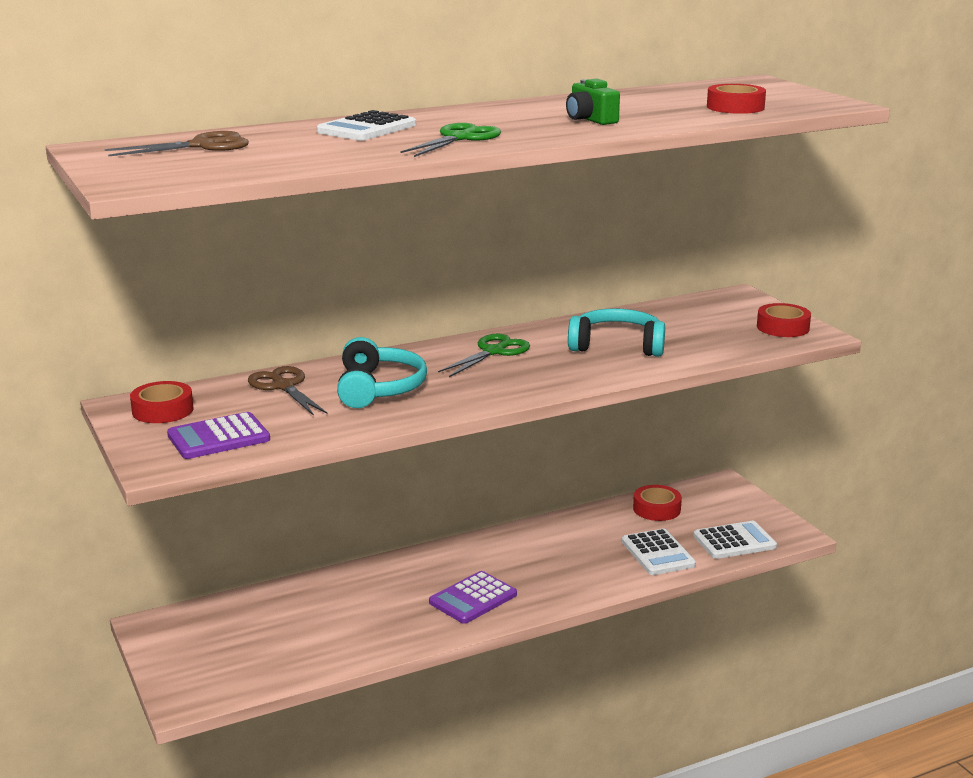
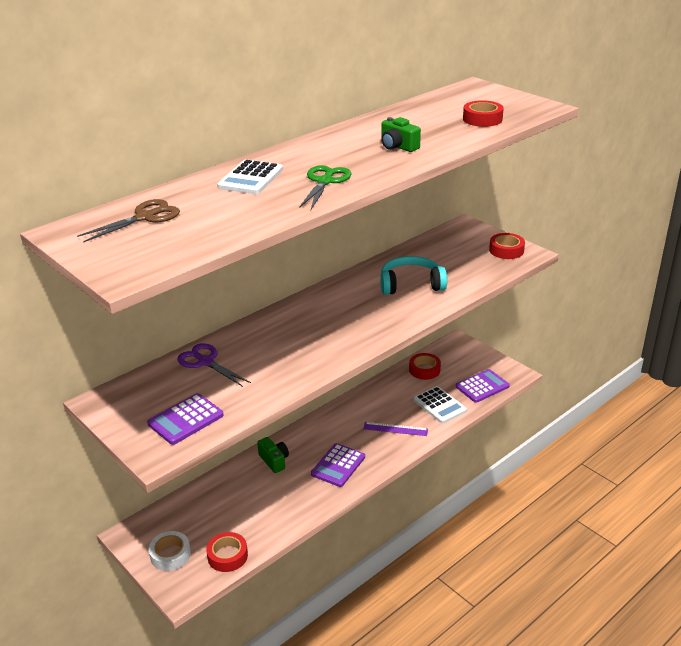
camera: 15 degrees left, 10 degrees up
(162, 410) = (130, 401): red tape -> red tape (227, 556)
(192, 657) = (170, 555): none -> white tape
(284, 386) = (206, 362): brown scissors -> purple scissors
(379, 388) = (273, 352): turquoise headphones -> none
(386, 578) = (274, 461): none -> green camera
(494, 352) = (333, 304): green scissors -> none
(578, 570) = (395, 429): none -> purple ruler
(734, 541) = (482, 386): white calculator -> purple calculator

